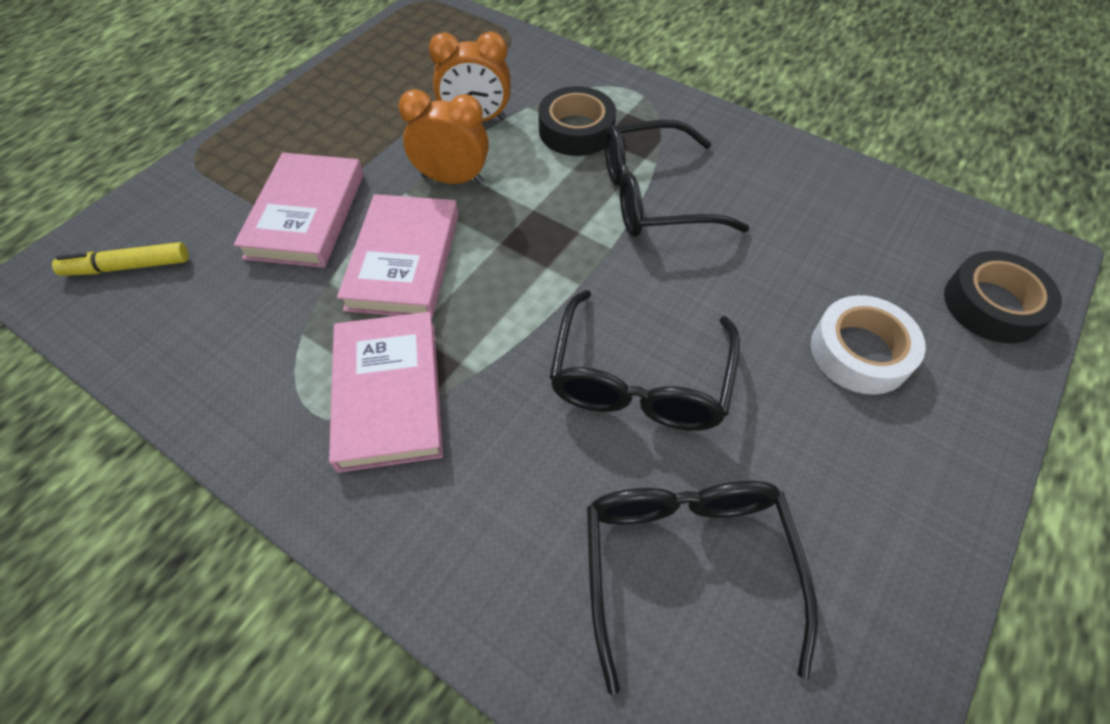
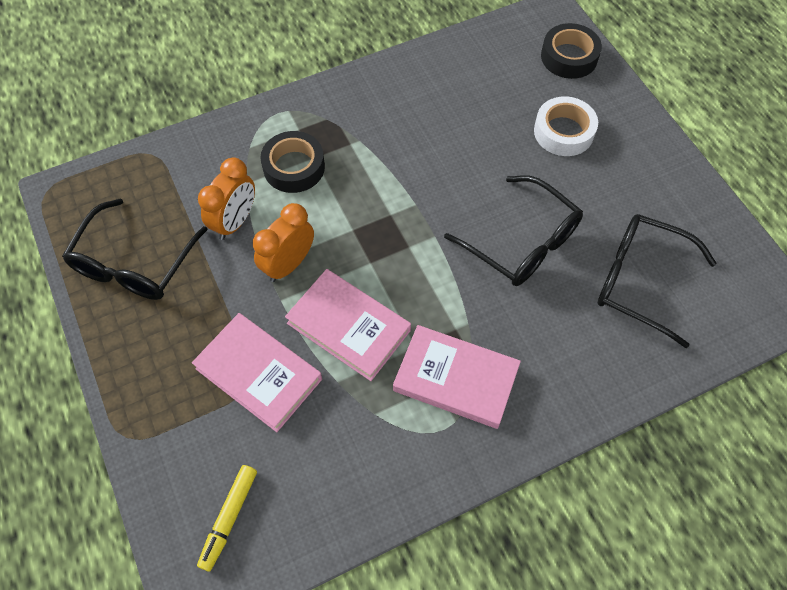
camera: 60 degrees left, 5 degrees up
(654, 196) = (388, 158): black glasses -> black glasses (134, 263)

